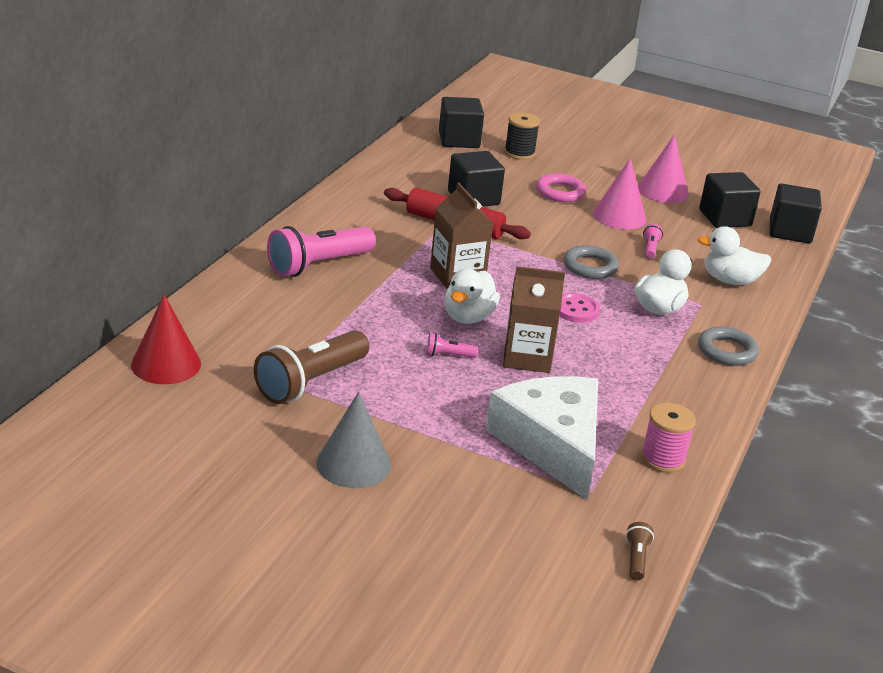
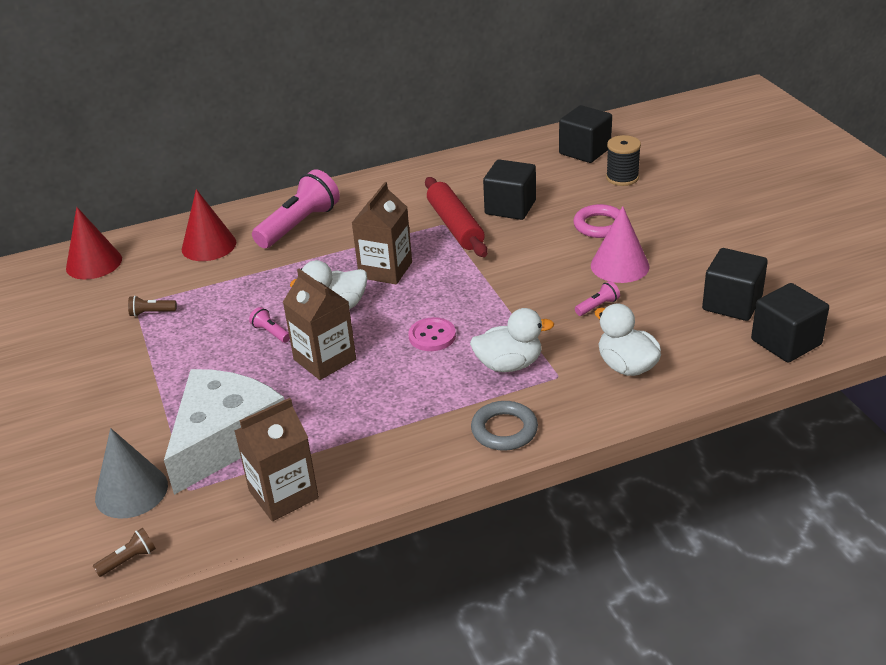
camera: 50 degrees right, 5 degrees up
(261, 309) = (209, 245): none -> red cone
(311, 382) = (152, 313): brown flashlight -> brown flashlight, size x0.43
(318, 265) = (299, 225): pink flashlight -> pink flashlight turned 120 degrees clockwise
(353, 464) = (80, 384): grey cone -> grey cone (131, 491)
(590, 267) = (510, 303): grey ring -> none
(662, 459) = (283, 494): pink spool -> brown carton
(663, 191) = (709, 255): pink cone -> none

